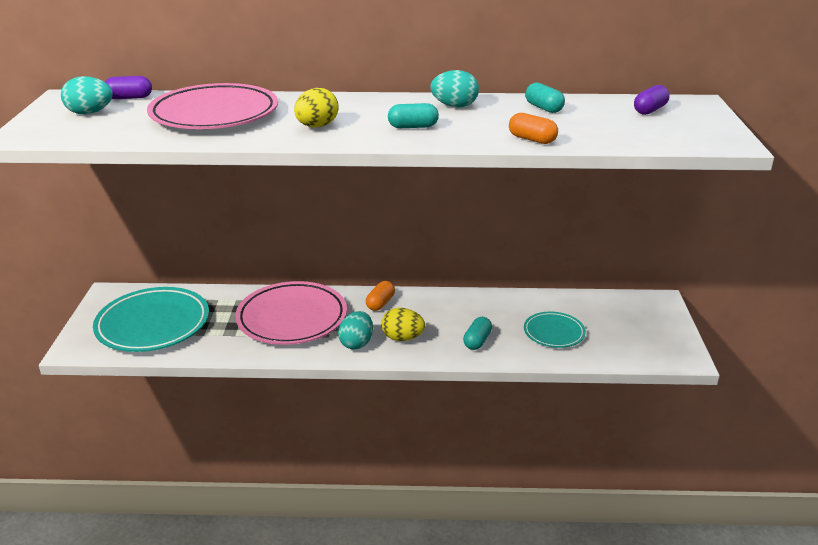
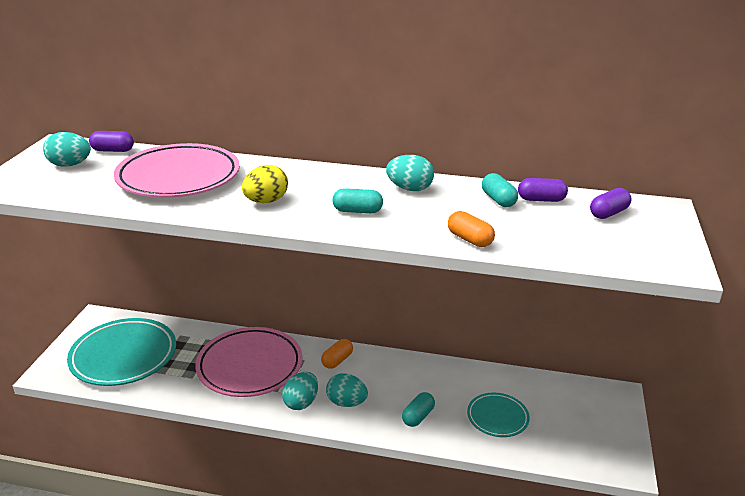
camera: 10 degrees right, 0 degrees up
(402, 338) = (346, 402): yellow egg -> turquoise egg
(583, 105) = (541, 200): none -> purple capsule

